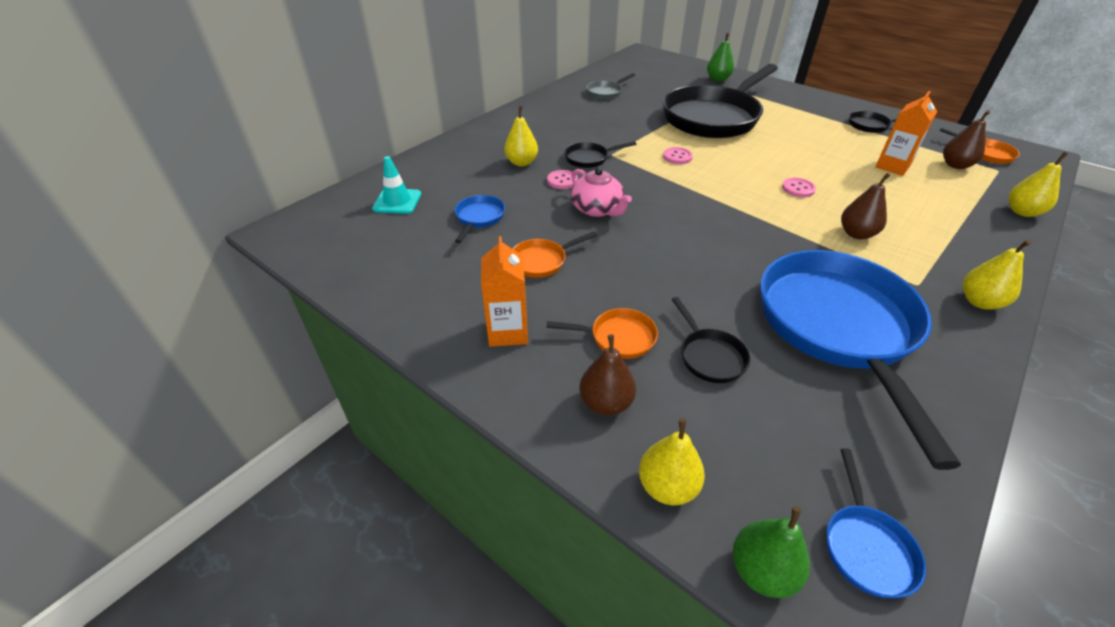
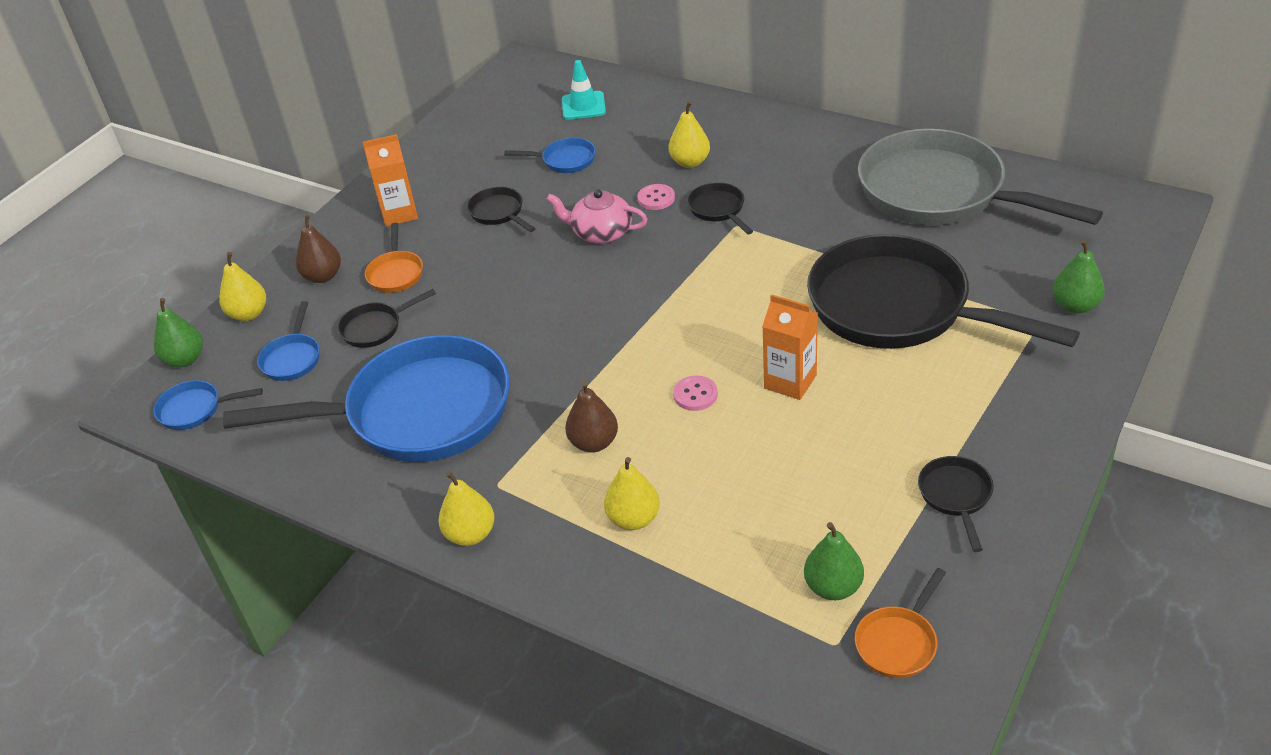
camera: 85 degrees right, 0 degrees up
(542, 261) = (499, 213): orange pan -> black pan
(597, 209) = (601, 232): pink teapot -> pink teapot turned 60 degrees clockwise
(606, 92) = (940, 193): grey pan -> grey pan, size x2.49
(677, 157) = (750, 281): pink button -> none
(759, 433) = (292, 358): none -> blue pan
(892, 166) = (800, 504): orange carton -> orange carton (790, 381)
(955, 165) = (833, 587): brown pear -> green pear
(1022, 212) = (694, 637): yellow pear -> yellow pear (633, 519)

